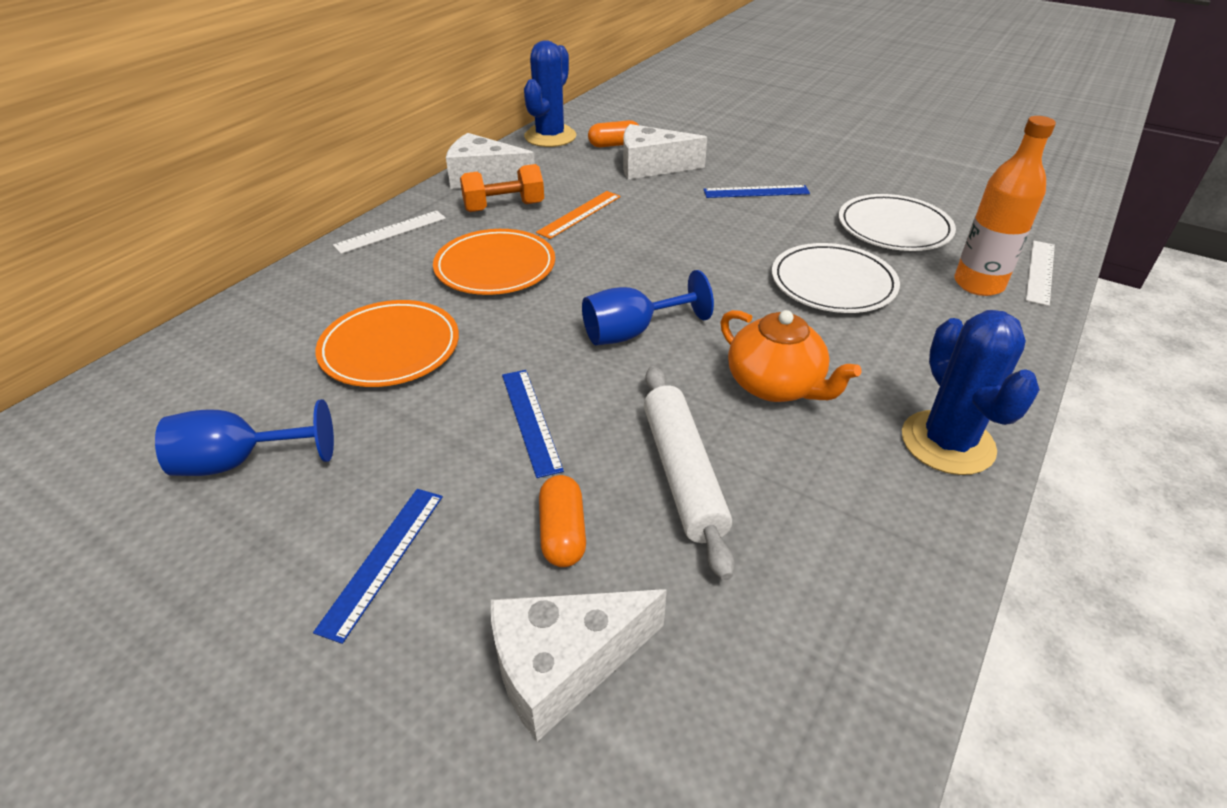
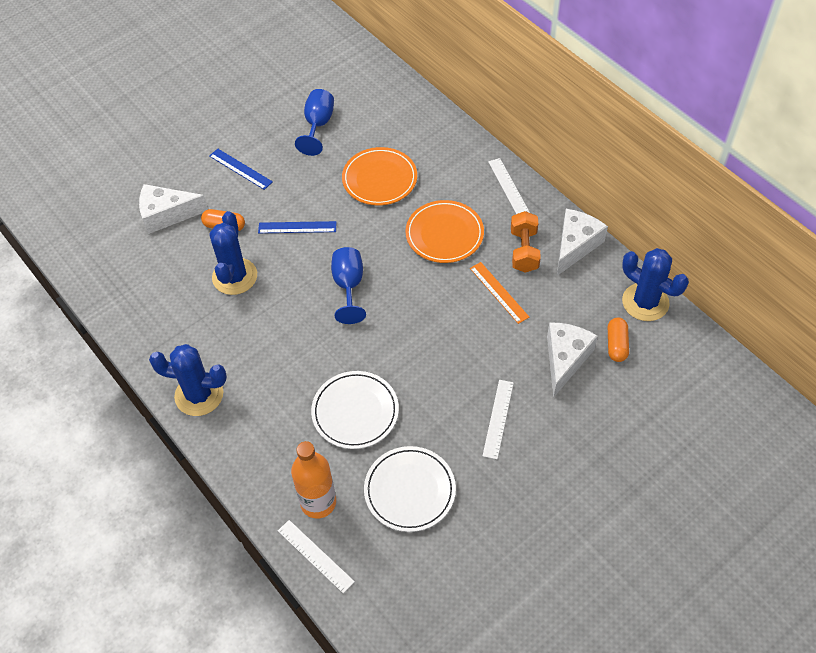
camera: 110 degrees right, 15 degrees up
(563, 666) = (167, 214): white cheese -> white cheese turned 90 degrees counterclockwise
(683, 474) = (235, 276): white rolling pin -> blue cactus
(756, 192) = (498, 418): blue ruler -> white ruler
(775, 385) = (275, 337): orange teapot -> none

